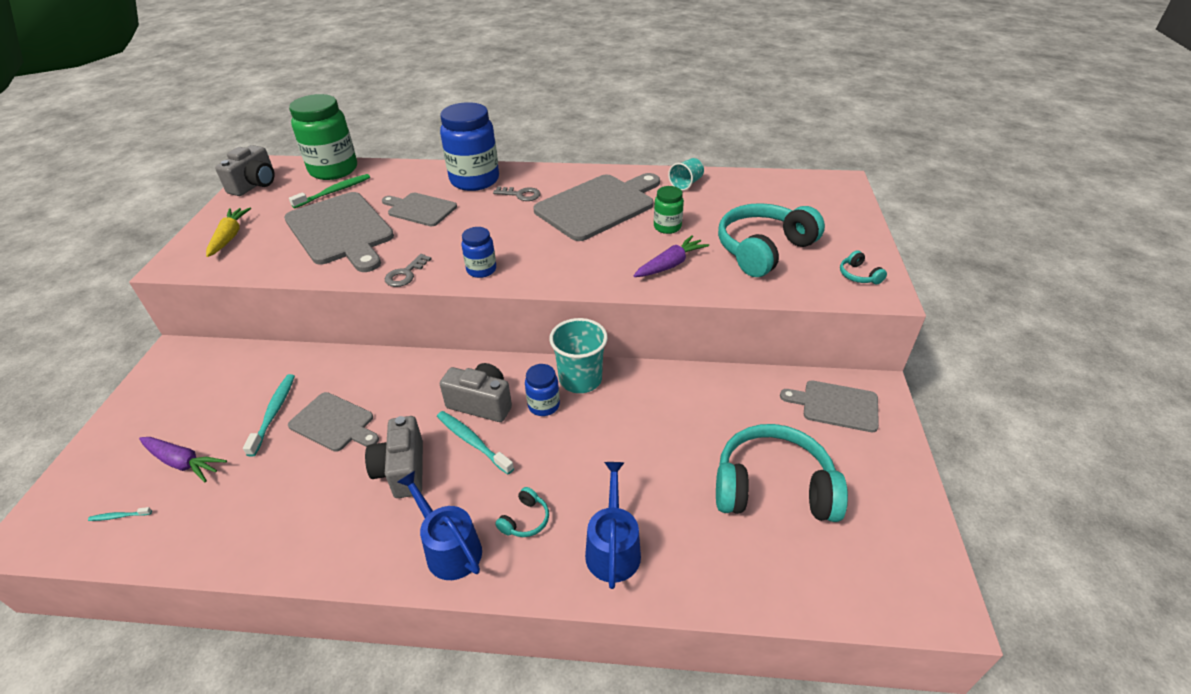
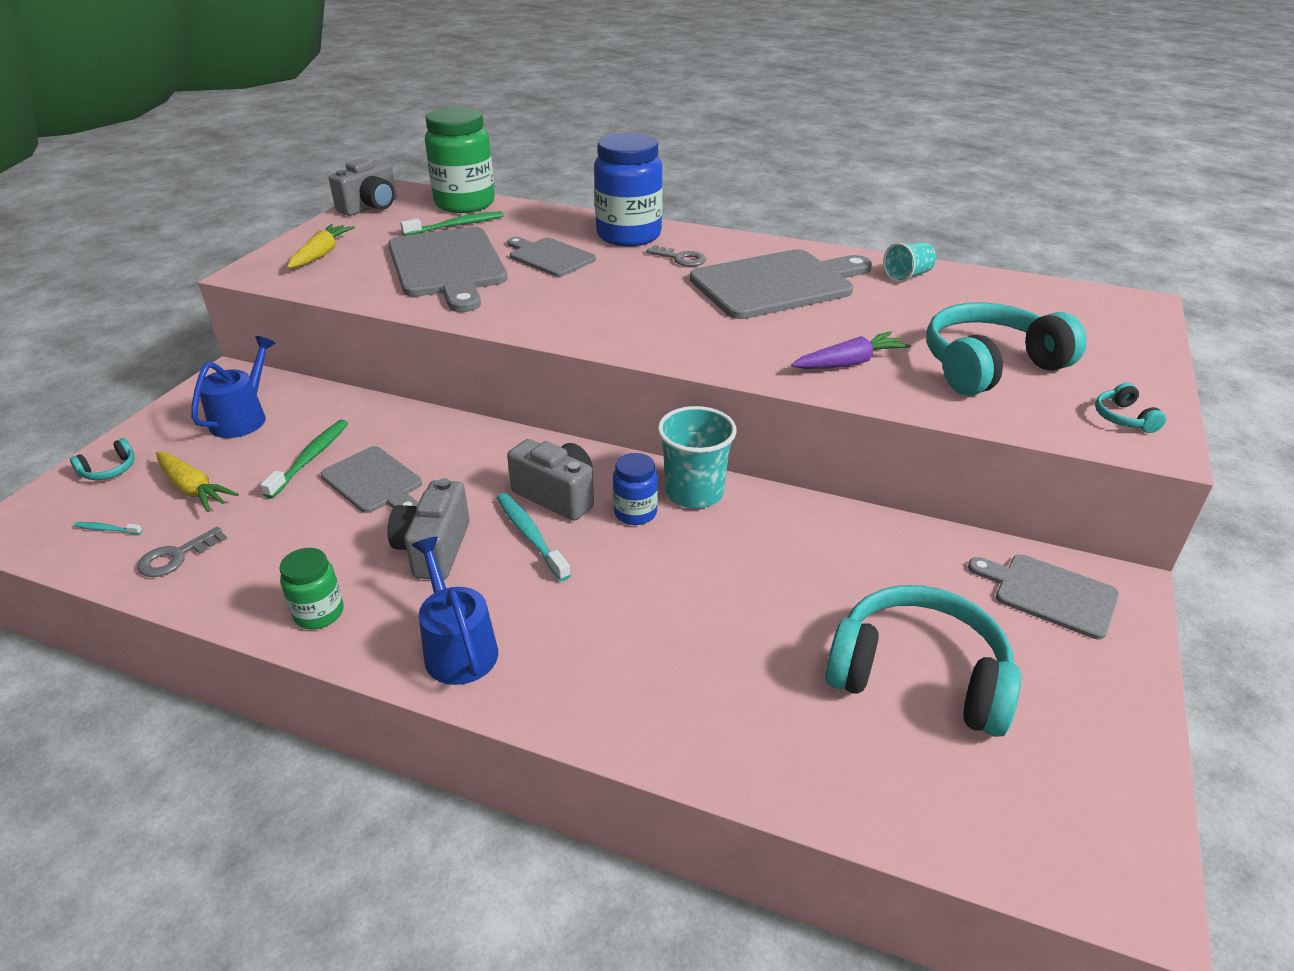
camera: 15 degrees right, 5 degrees down
(183, 462) = (194, 489): purple carrot -> yellow carrot
(274, 413) = (310, 458): turquoise toothbrush -> green toothbrush
(405, 274) = (504, 321): grey key -> grey key (176, 557)
(481, 270) = (598, 331): blue jar -> none
(525, 520) = (564, 638): turquoise headphones -> turquoise headphones (109, 470)
(613, 548) = (666, 697): blue watering can -> blue watering can (242, 418)
(667, 227) = (862, 320): green jar -> green jar (319, 613)

